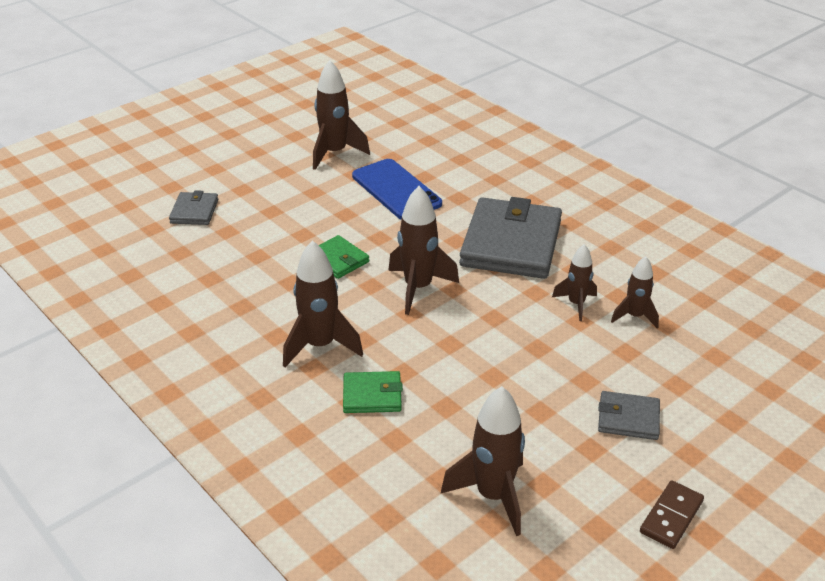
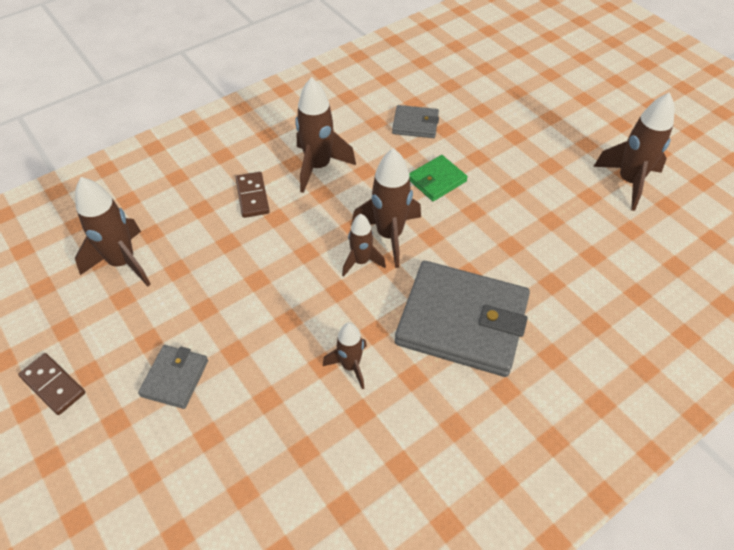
camera: 95 degrees right, 15 degrees up
(194, 211) = (511, 89): grey wallet -> grey wallet (415, 124)
(372, 395) = (252, 196): green wallet -> brown domino
(396, 190) = (561, 229): blue phone -> none
(634, 316) = (322, 420): brown rocket -> brown rocket (361, 262)

